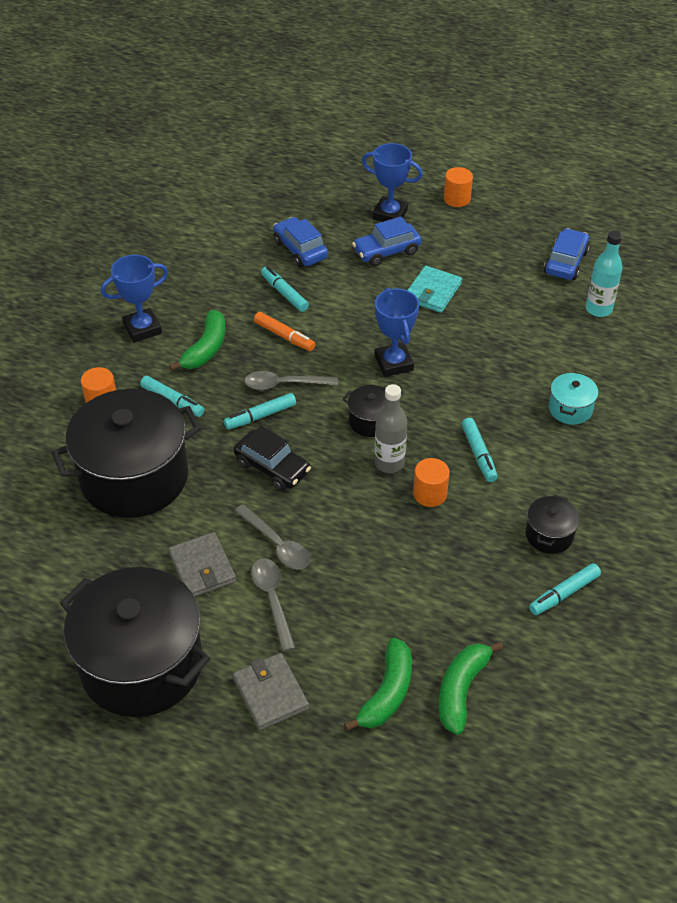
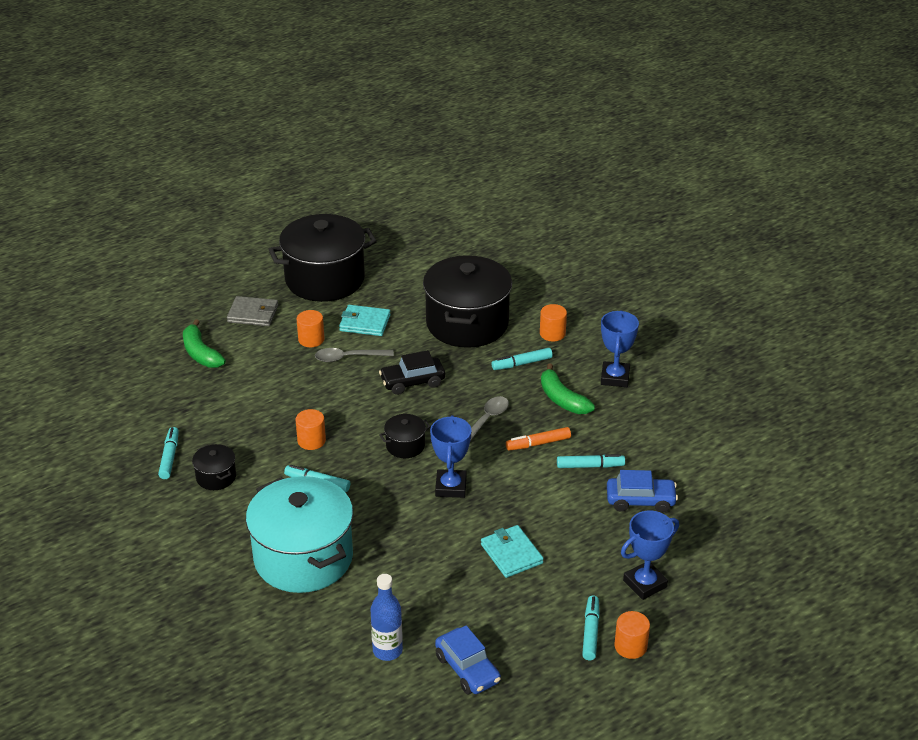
camera: 125 degrees right, 10 degrees down
(202, 568) = (365, 323): grey wallet -> turquoise wallet
(260, 416) = (465, 397): turquoise marker -> turquoise marker (590, 632)
(272, 599) = (311, 339): grey spoon -> orange cylinder
(386, 251) = (591, 553): blue car -> none
(389, 463) = (358, 435): grey bottle -> none
(394, 363) = (451, 487): blue trophy -> blue trophy turned 75 degrees clockwise
(461, 690) = (167, 381): green banana -> none
(570, 409) = (303, 558): turquoise pot -> turquoise pot, size x2.33
(598, 309) = (387, 650): turquoise bottle -> blue bottle

